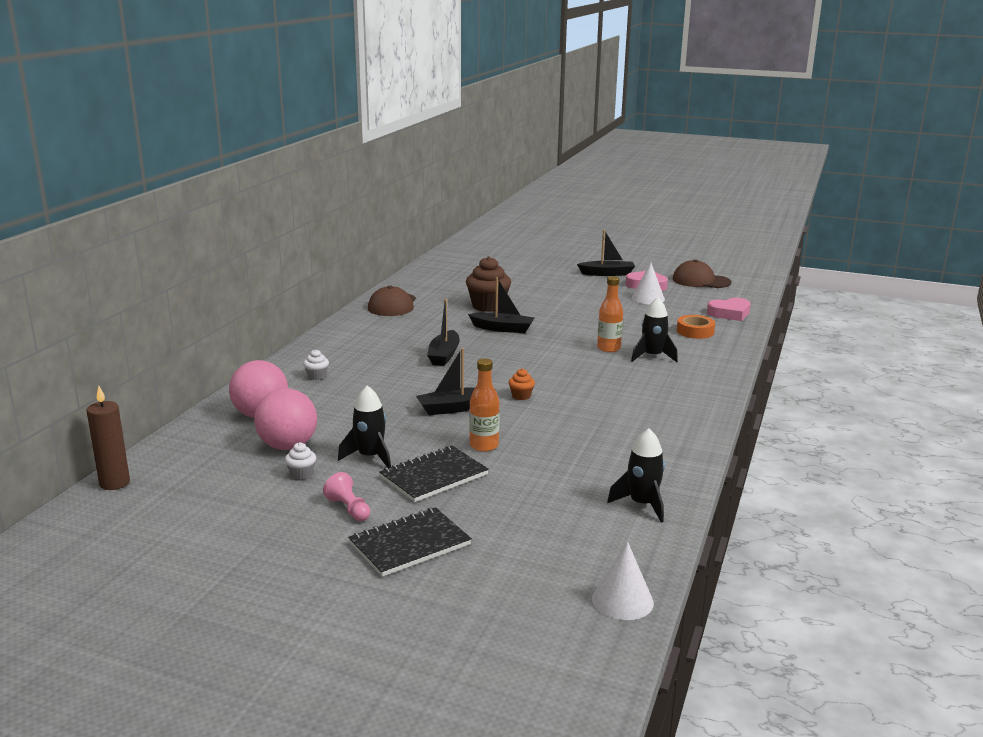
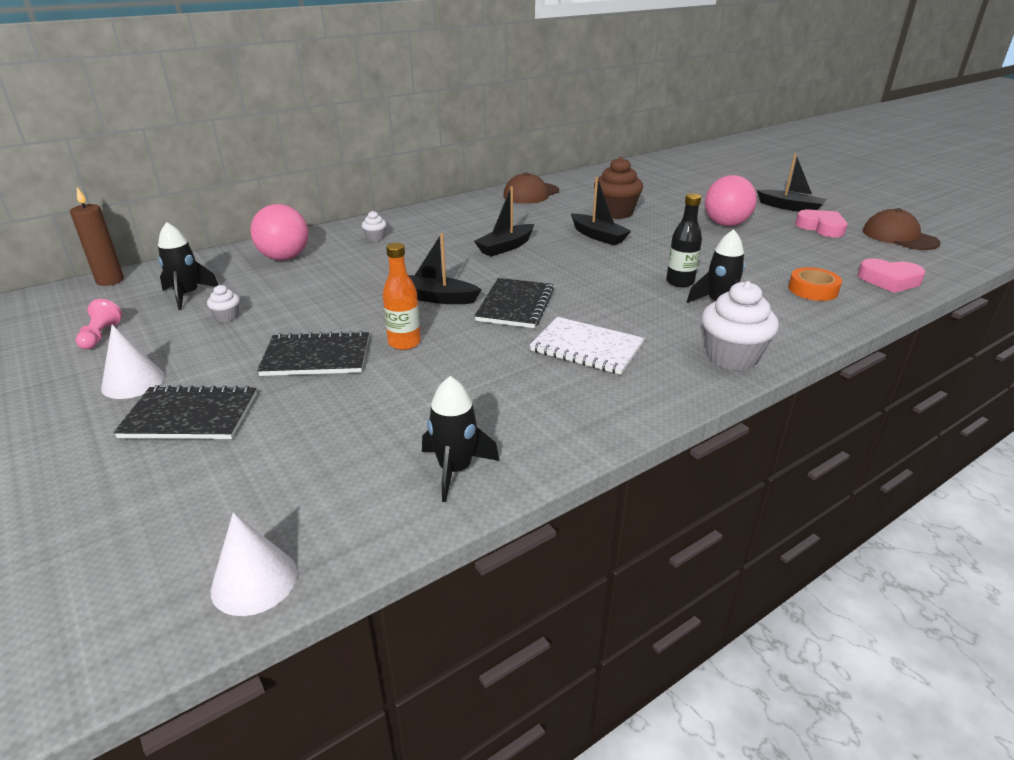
camera: 35 degrees right, 10 degrees up
(288, 446) = (258, 289): pink ball -> pink ball (726, 224)
(349, 509) = (205, 361): pink pawn -> pink pawn (100, 335)
(370, 457) = (298, 320): black rocket -> black rocket (187, 295)
(521, 396) = (515, 305): orange cupcake -> black notebook
(608, 348) = (680, 282): orange bottle -> black bottle
(612, 409) = (587, 348): none -> white notebook
(648, 298) = (803, 241): white cone -> white cone (133, 382)
(704, 388) = (731, 357): none -> white cupcake

